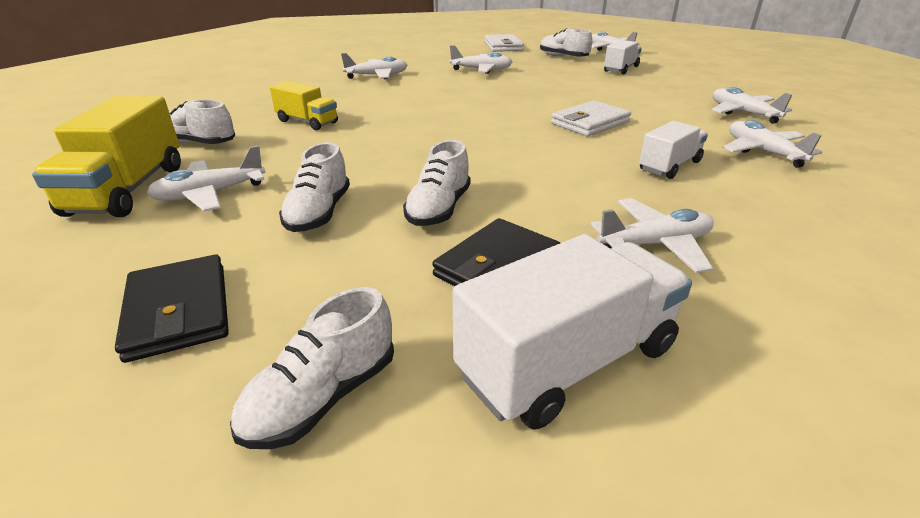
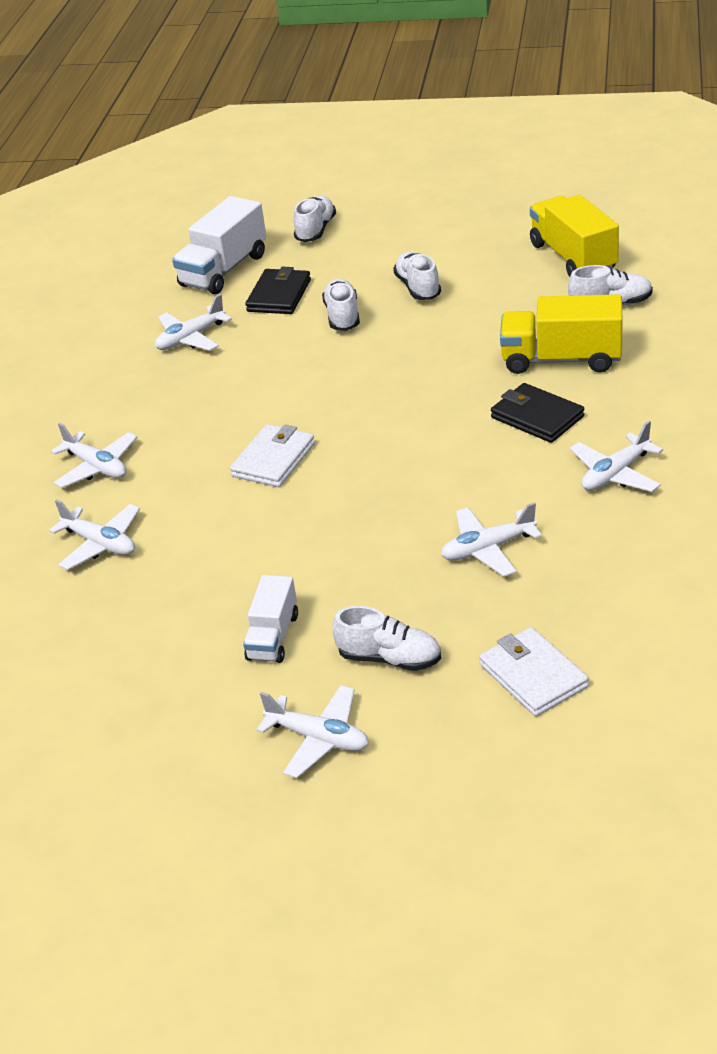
camera: 160 degrees right, 5 degrees up
(179, 311) = (416, 228): black wallet -> black wallet (537, 417)
(210, 194) = (511, 274): white plane -> none
(307, 122) = (561, 359): yellow truck -> yellow truck, size x1.66
(669, 166) = (184, 416): white truck -> none

